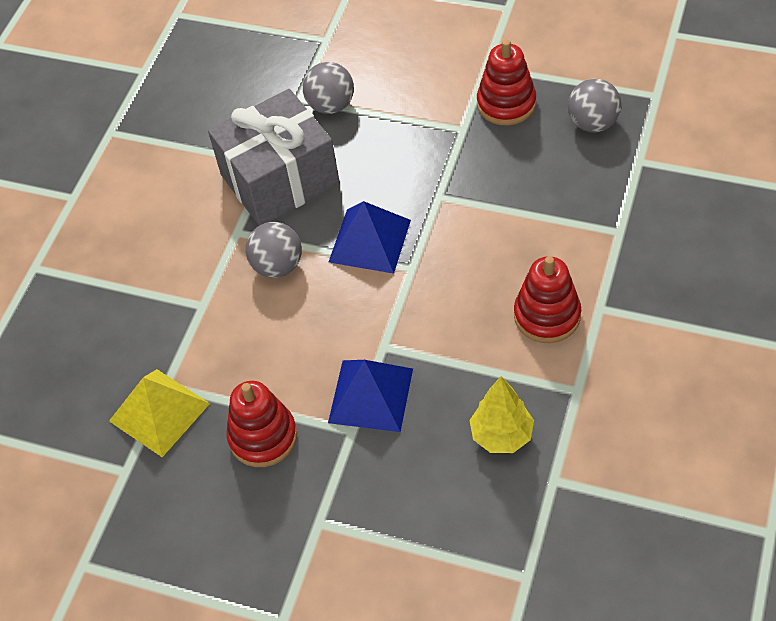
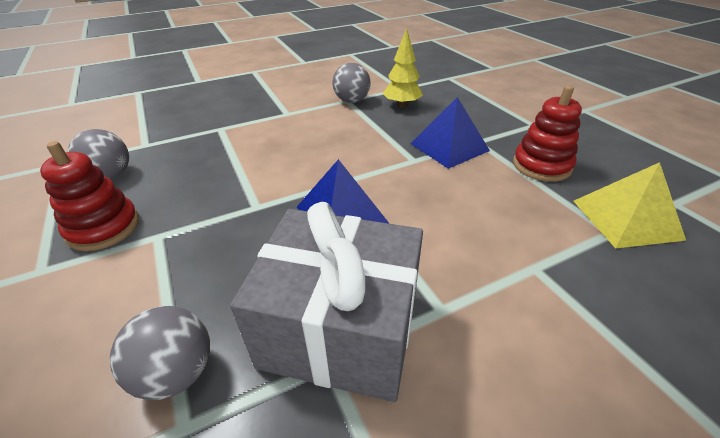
camera: 140 degrees left, 15 degrees down
(278, 266) = (432, 249): grey ball -> grey ball (352, 101)
(547, 315) = (312, 123): red stacking toy -> none

